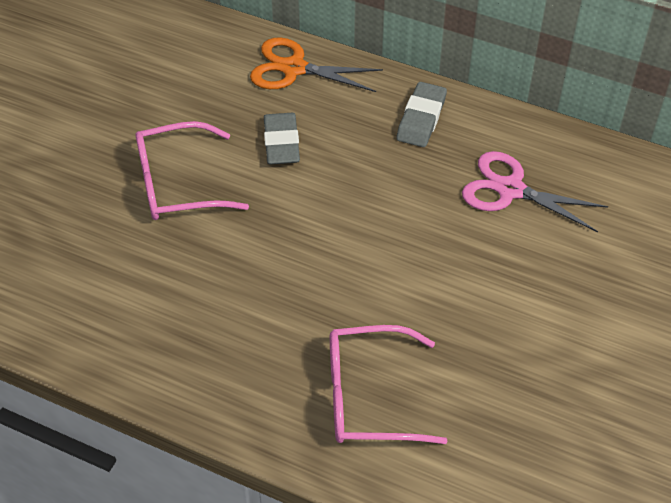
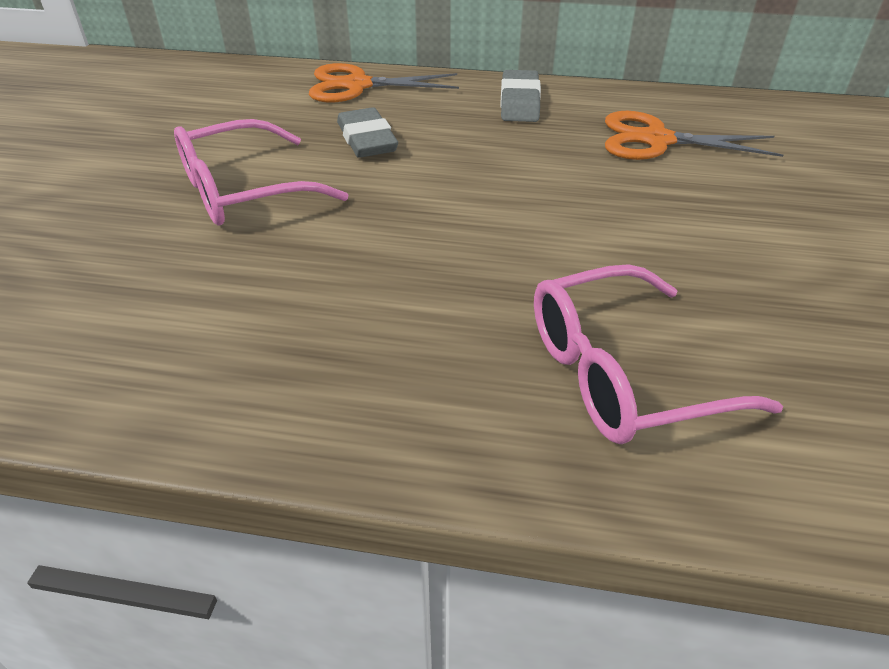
camera: 15 degrees left, 10 degrees down
(510, 190) = (657, 140): pink scissors -> orange scissors

